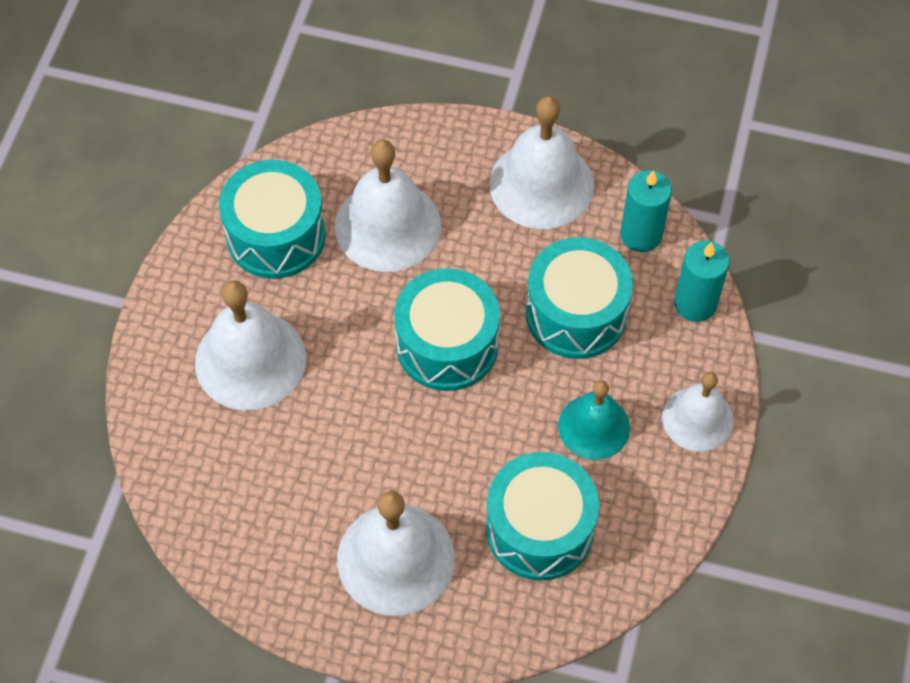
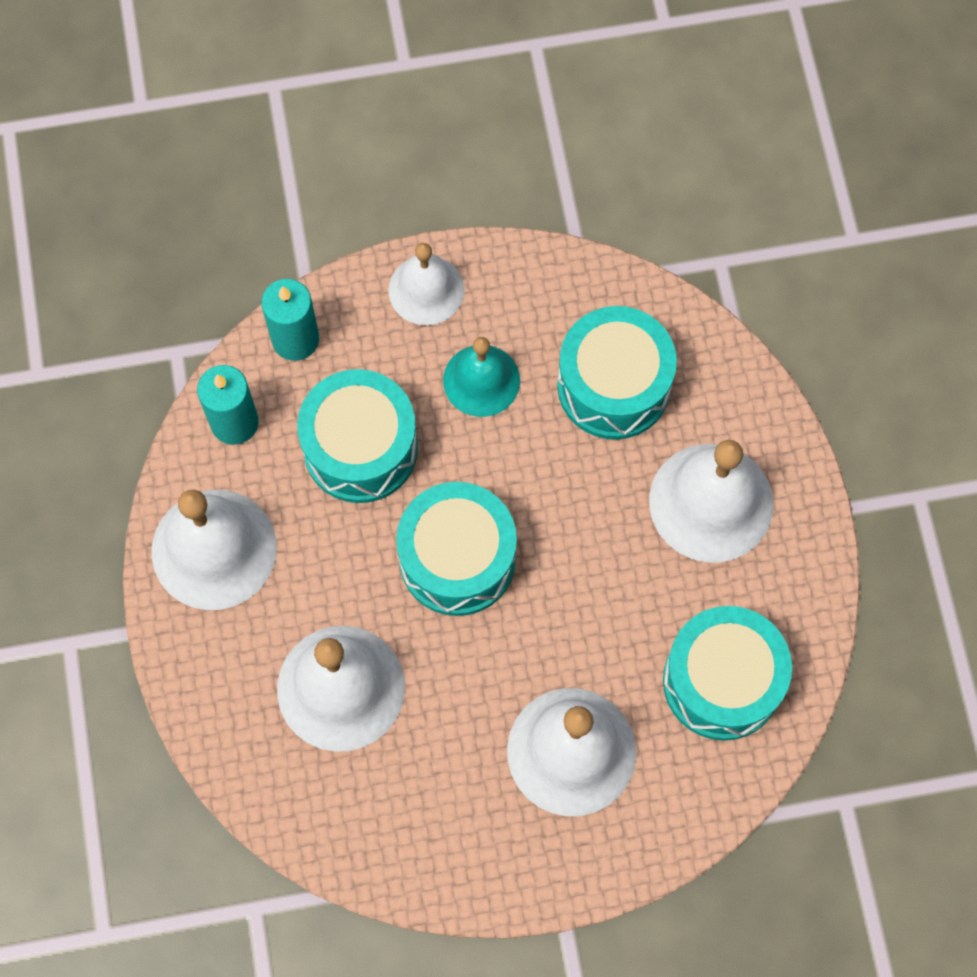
camera: 115 degrees left, 10 degrees up
(276, 235) = (408, 803): turquoise drum -> turquoise drum (722, 681)

